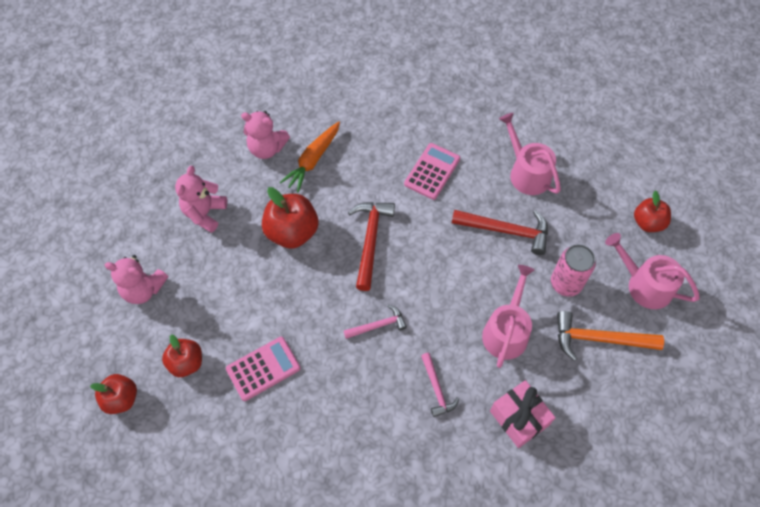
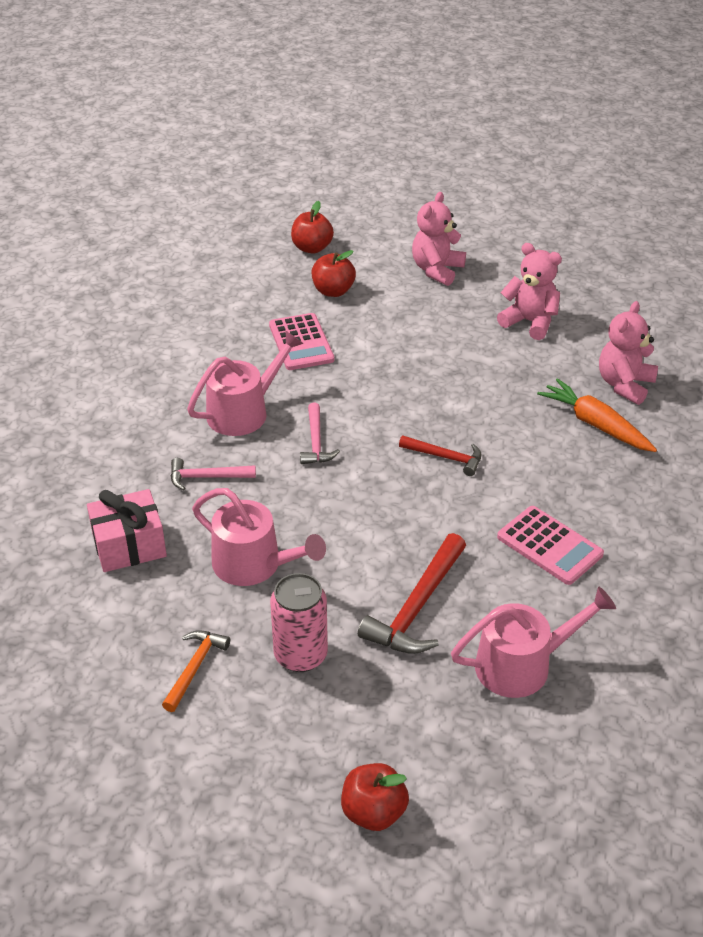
camera: 105 degrees right, 20 degrees down
(292, 232) = (480, 389): red apple -> none
(370, 240) = (445, 457): red hammer -> red hammer, size x0.60
(599, 339) = (194, 668): orange hammer -> orange hammer, size x0.60
(645, 285) = (257, 761): pink watering can -> pink watering can (243, 412)

